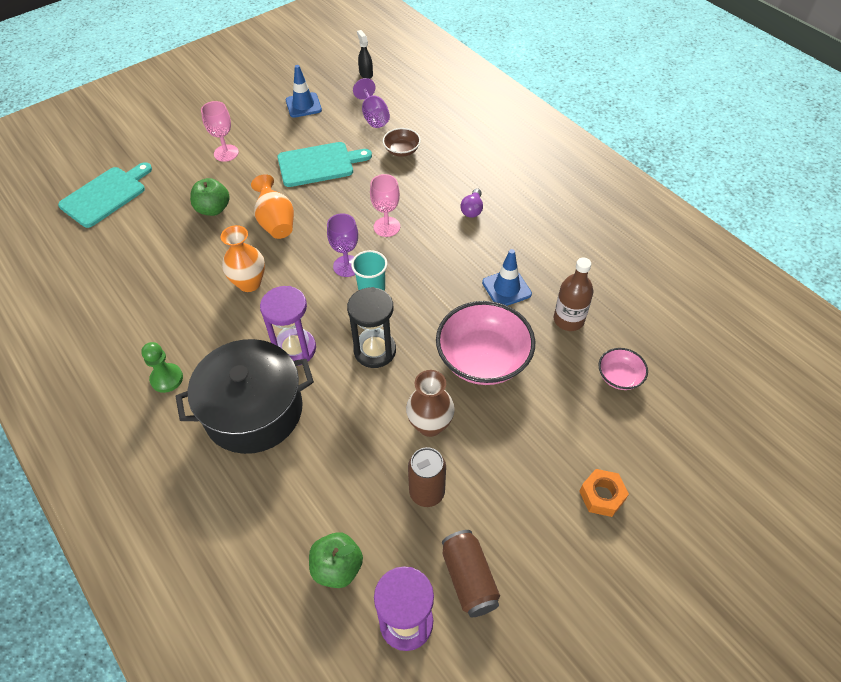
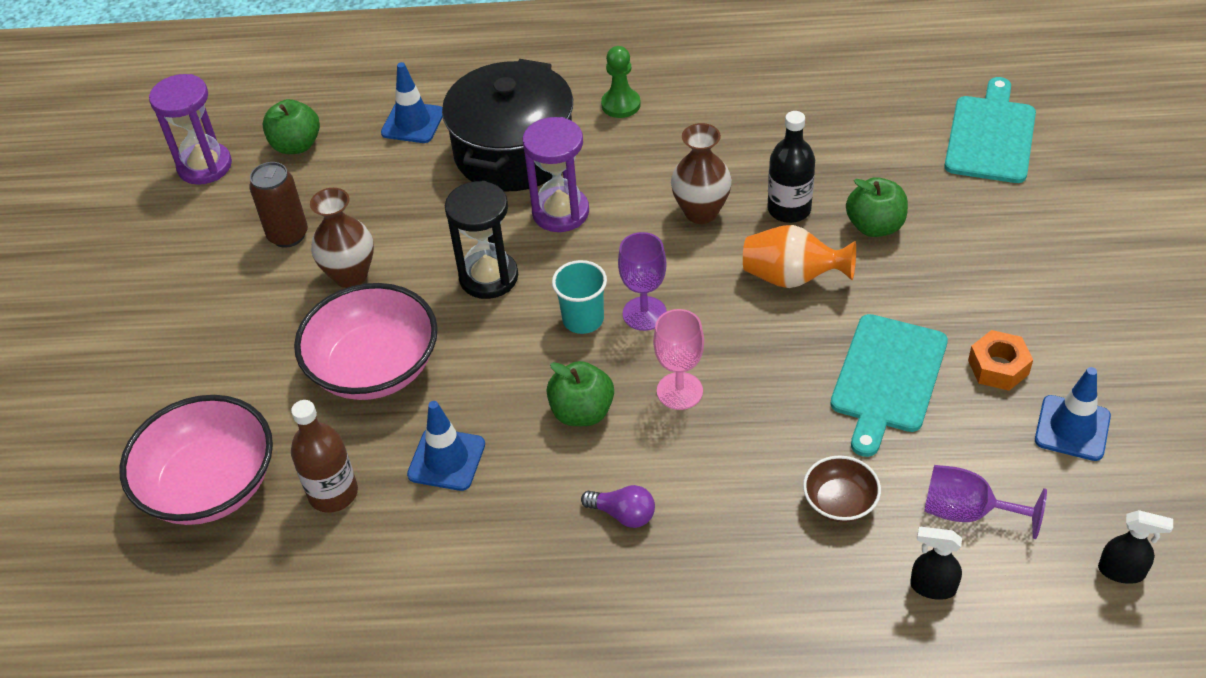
camera: 130 degrees right, 5 degrees down
(105, 195) = (991, 136): turquoise cutting board -> turquoise cutting board turned 150 degrees counterclockwise
(222, 247) = (789, 209): none -> black bottle
(226, 153) = (1000, 282): pink goblet -> none
(249, 283) = (701, 212): orange vase -> brown vase
(261, 499) = (413, 123): none -> blue traffic cone
(418, 112) = (932, 587): none -> black spray bottle
(431, 254) = (582, 412): none -> green apple
(469, 578) = (185, 222): brown can -> none
(472, 209) = (623, 514): purple light bulb -> purple light bulb turned 150 degrees clockwise
(602, 496) = (126, 366): orange nut -> orange nut (998, 367)
(619, 377) = (210, 485): pink bowl -> pink bowl, size x2.03

